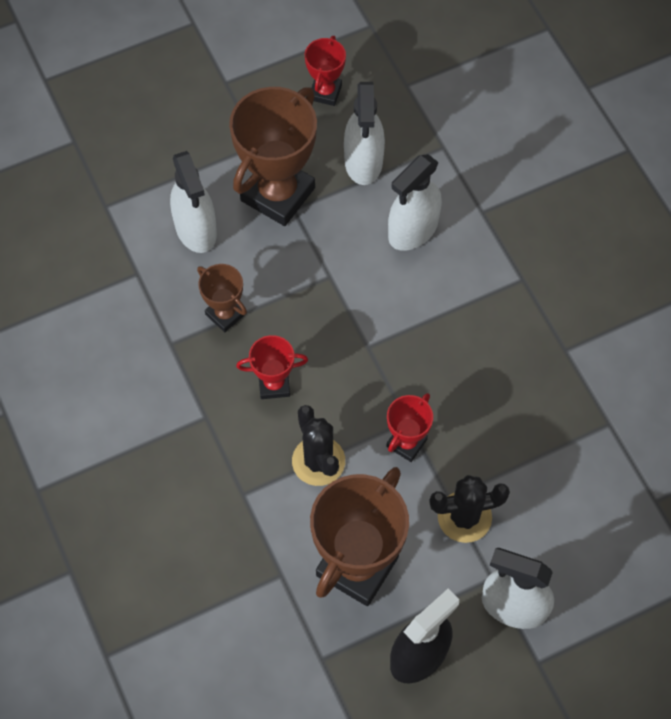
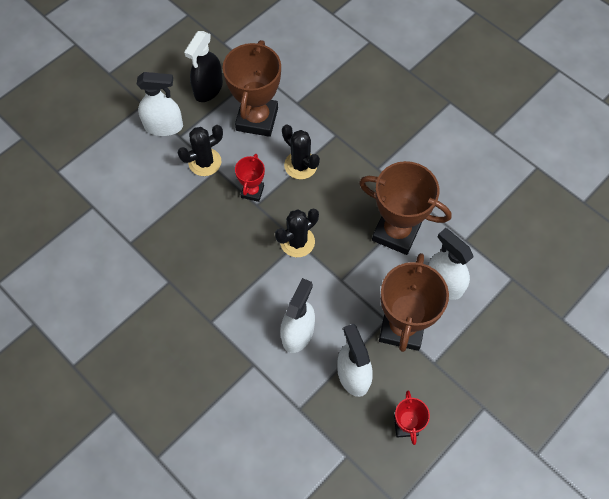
camera: 160 degrees right, 0 degrees up
(225, 314) = (396, 232): brown trophy -> brown trophy, size x1.96
(274, 384) = (346, 199): red trophy -> none
(368, 346) = (297, 242): none -> black cactus

